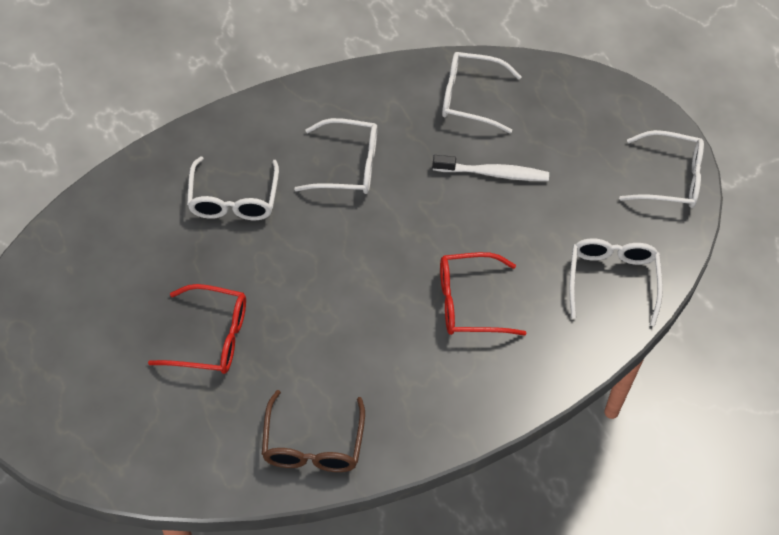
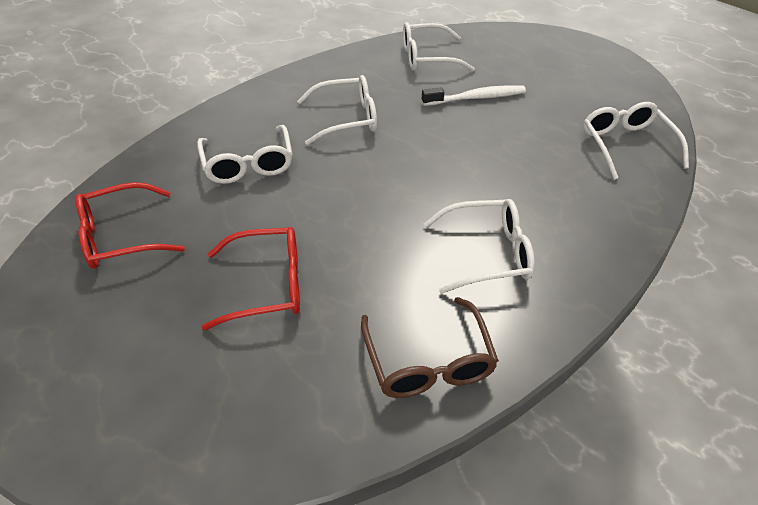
camera: 15 degrees left, 10 degrees down
(469, 303) = (514, 191): red glasses -> red glasses (120, 236)
(670, 179) = (618, 73): white glasses -> white glasses (488, 253)

